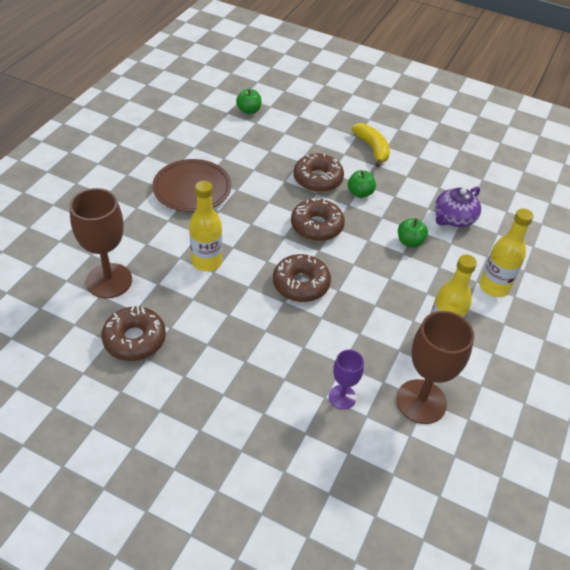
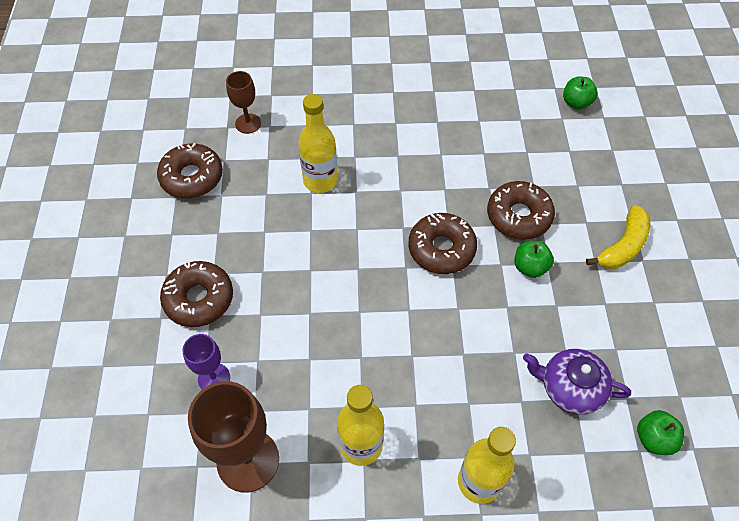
camera: 65 degrees right, 10 degrees up
(109, 281) = (248, 123): brown goblet -> brown goblet, size x0.55
(192, 189) = (411, 119): brown plate -> none
(301, 284) = (344, 273): brown donut -> brown donut (199, 299)
(410, 242) = (488, 353): green apple -> green apple (654, 438)

